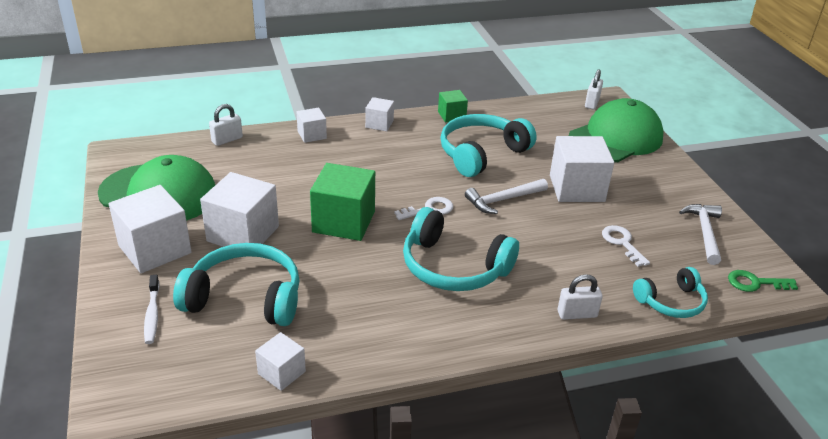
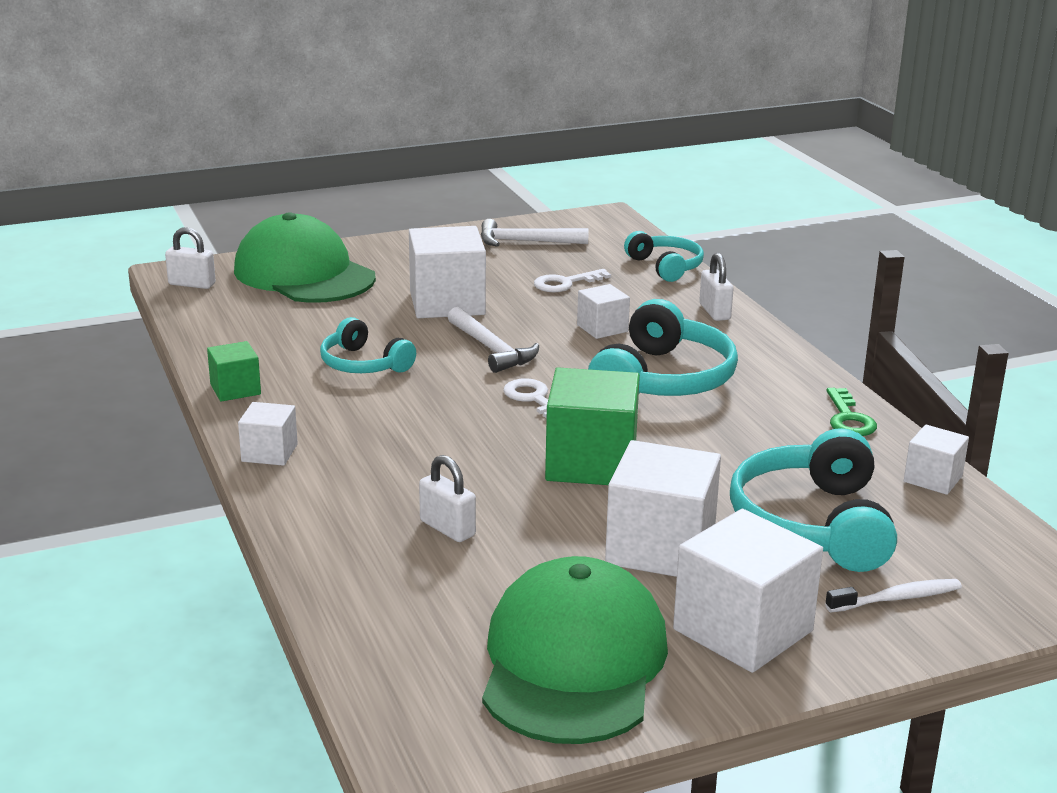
camera: 95 degrees left, 10 degrees down
(227, 140) = (348, 614): white padlock -> white padlock (447, 528)
(312, 135) = (317, 518): white cube -> white cube (602, 328)
(481, 153) = (363, 364): turquoise headphones -> turquoise headphones, size x0.60
(755, 283) = (611, 228): green key -> green key (848, 419)

